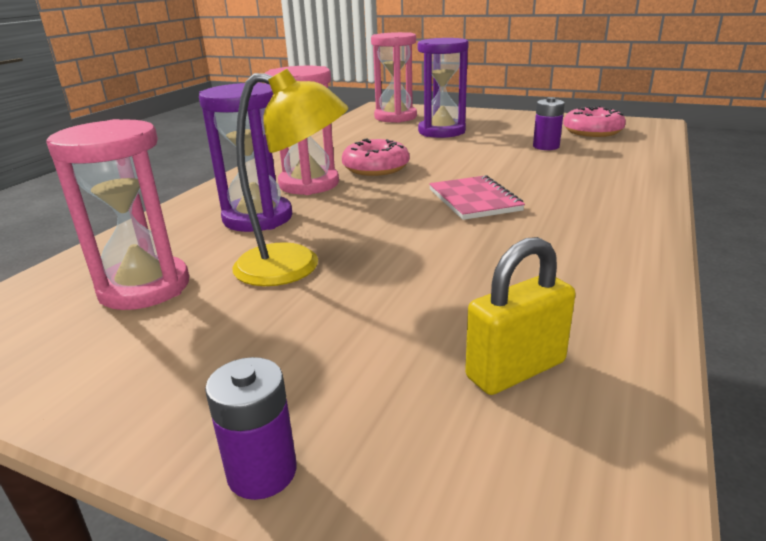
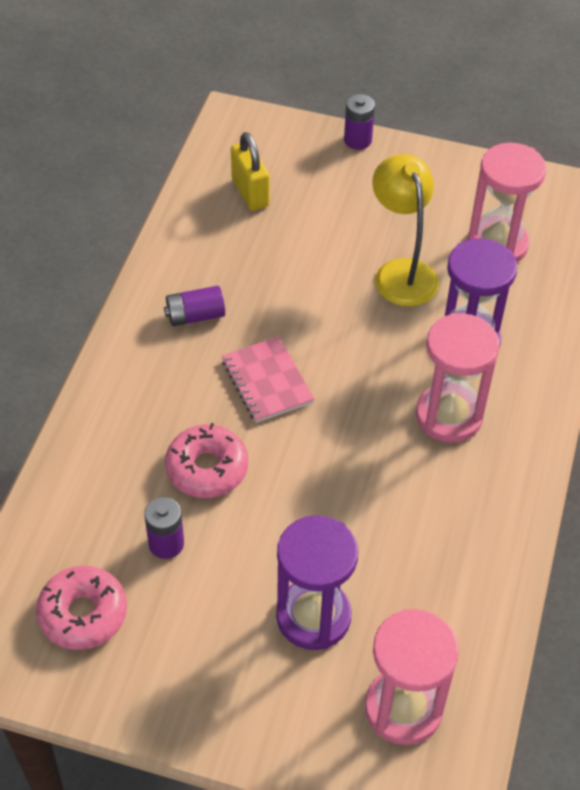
camera: 170 degrees right, 25 degrees up
(295, 266) = (401, 272): yellow lamp -> yellow lamp turned 75 degrees clockwise
(376, 168) = (384, 464): pink donut -> pink donut (207, 468)
(515, 370) = (250, 193): yellow padlock -> yellow padlock turned 75 degrees counterclockwise
(565, 238) = (195, 316): none -> purple battery

